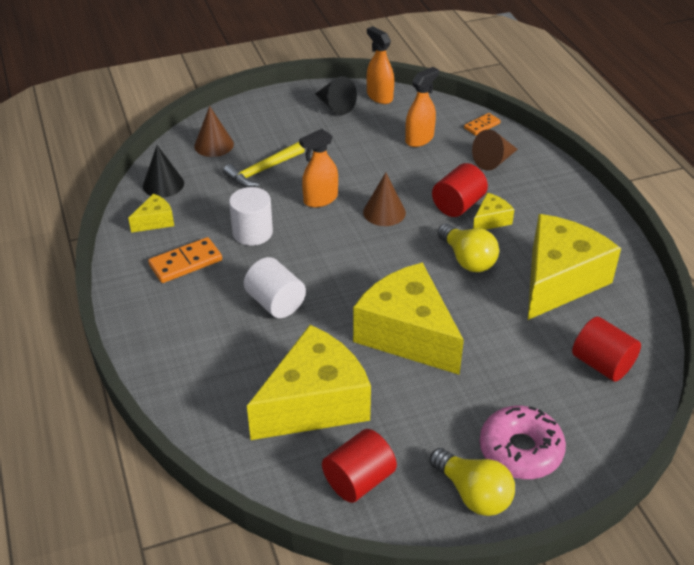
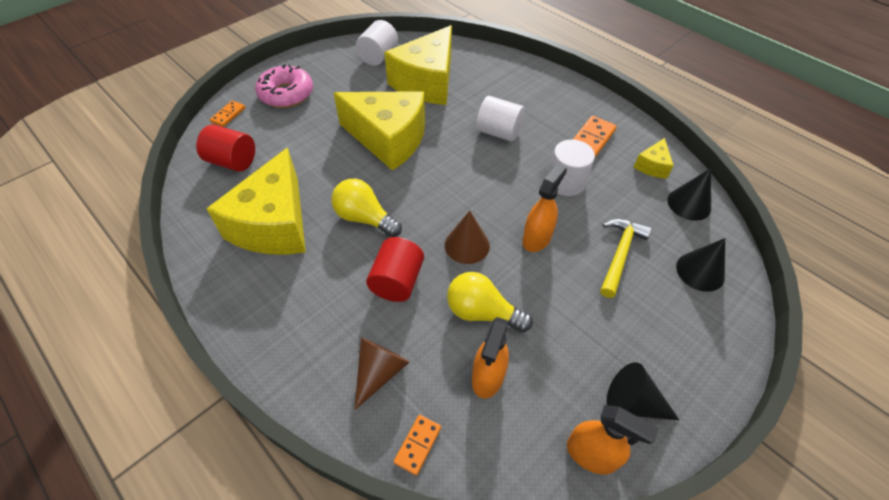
camera: 155 degrees right, 10 degrees up
(214, 145) = (700, 271): brown cone -> black cone
(359, 480) = (378, 56): red cylinder -> white cylinder
(473, 493) = (310, 67): yellow light bulb -> yellow light bulb (482, 312)
(491, 220) = (356, 273): yellow cheese -> none
(607, 439) = (228, 115): none -> orange domino

